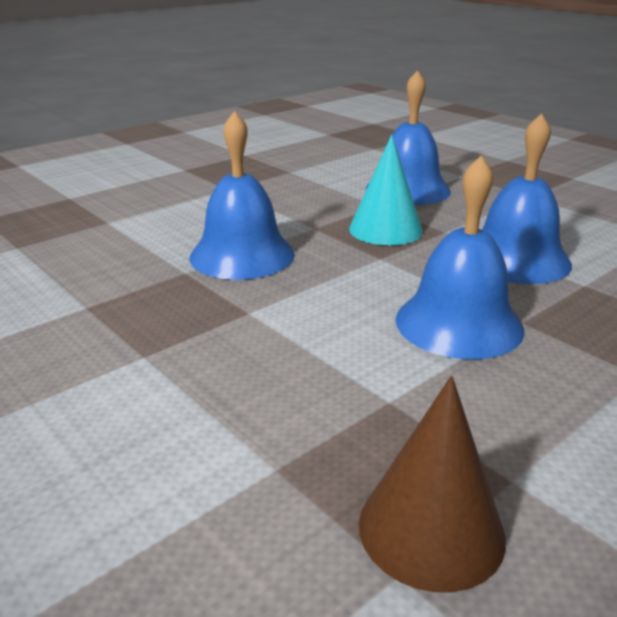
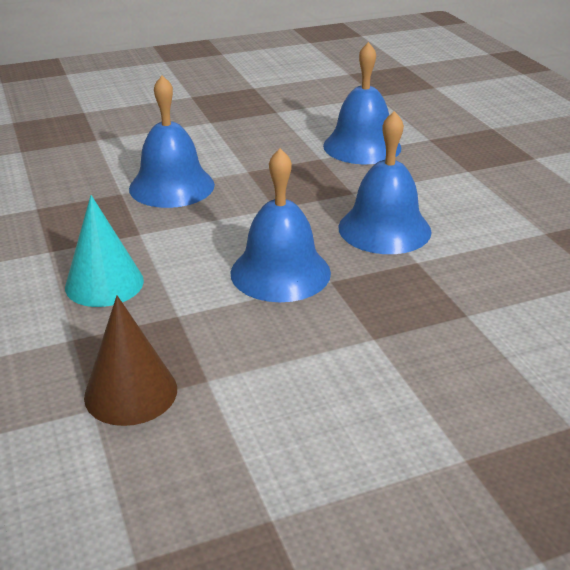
camera: 20 degrees right, 5 degrees up
(385, 229) = (303, 183): turquoise cone -> turquoise cone (104, 283)

